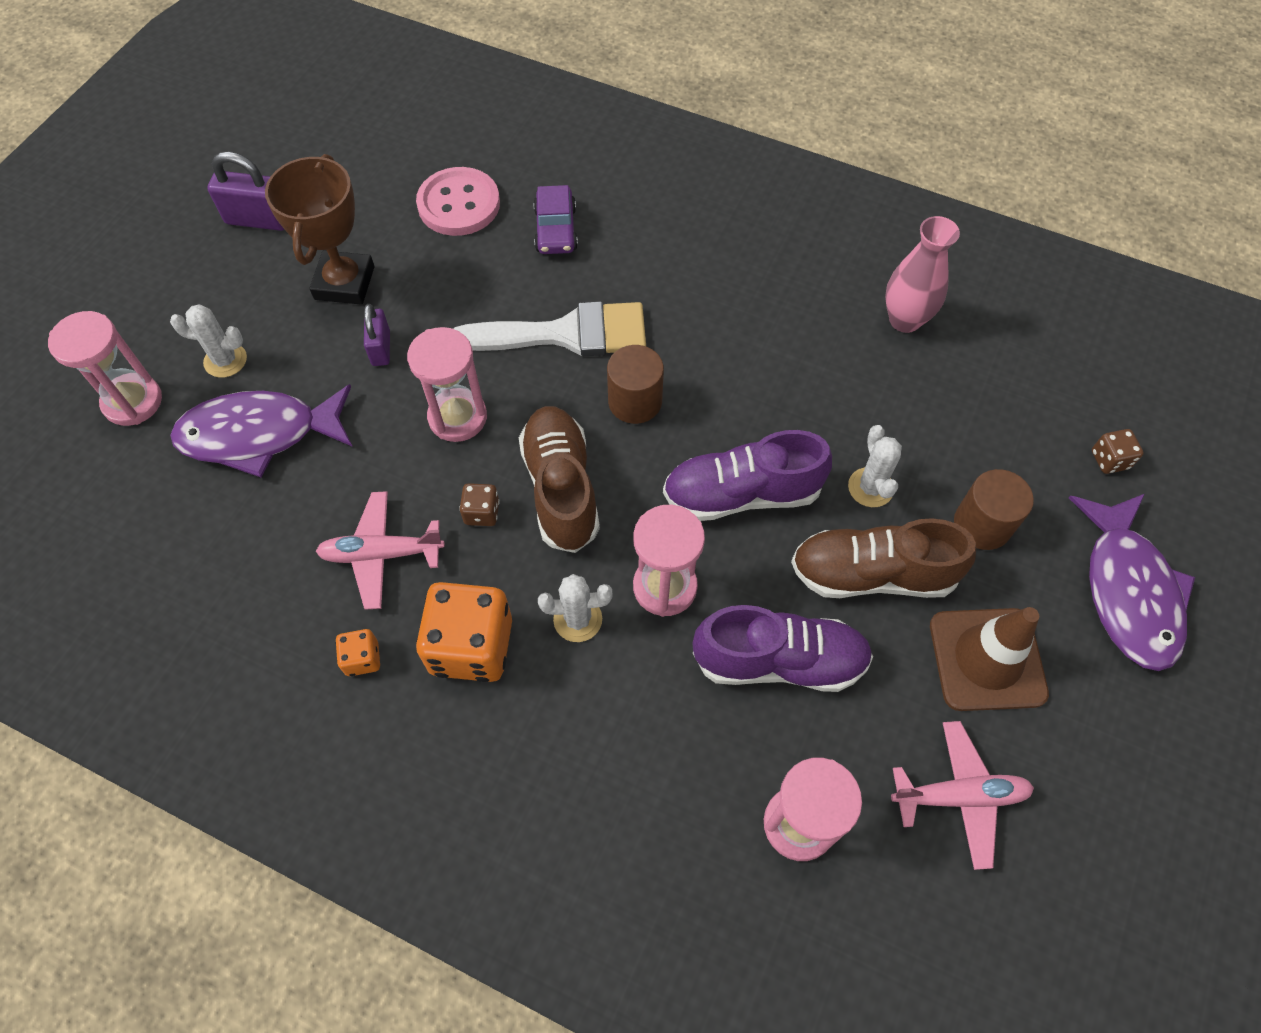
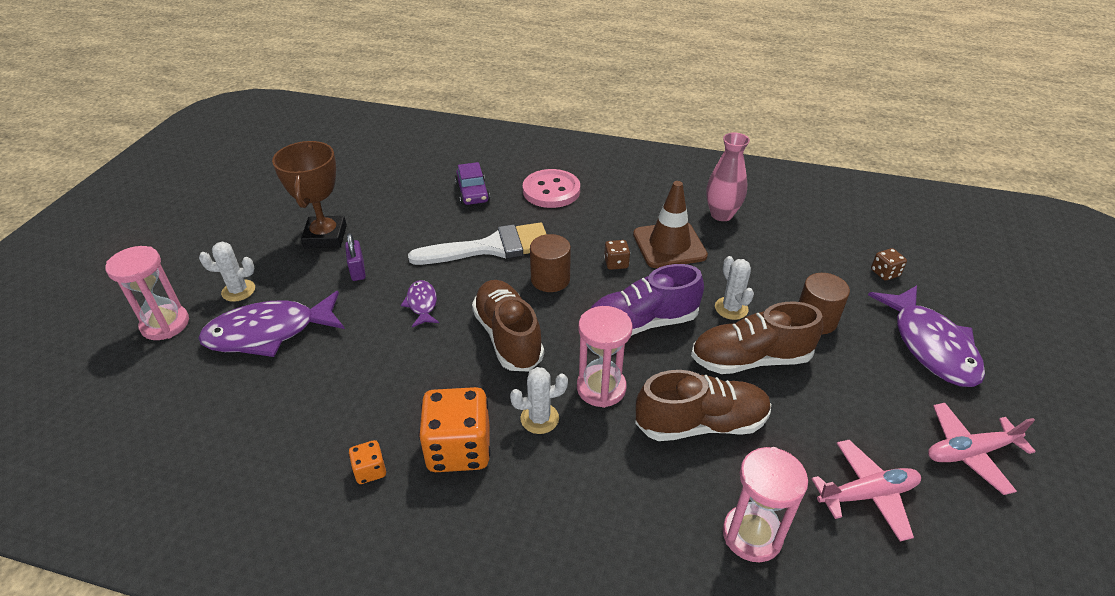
camera: 10 degrees left, 20 degrees down
(259, 220) = (258, 209): purple padlock -> none
(381, 554) = (376, 397): pink plane -> pink plane (969, 452)
(457, 417) = (422, 304): pink hourglass -> purple fish
(459, 204) = (402, 186): pink button -> pink button (551, 191)
(482, 513) = (451, 359): brown dice -> brown dice (616, 263)
(779, 661) = (701, 424): purple shoe -> brown shoe
(987, 659) = (851, 400): brown traffic cone -> brown traffic cone (669, 245)

